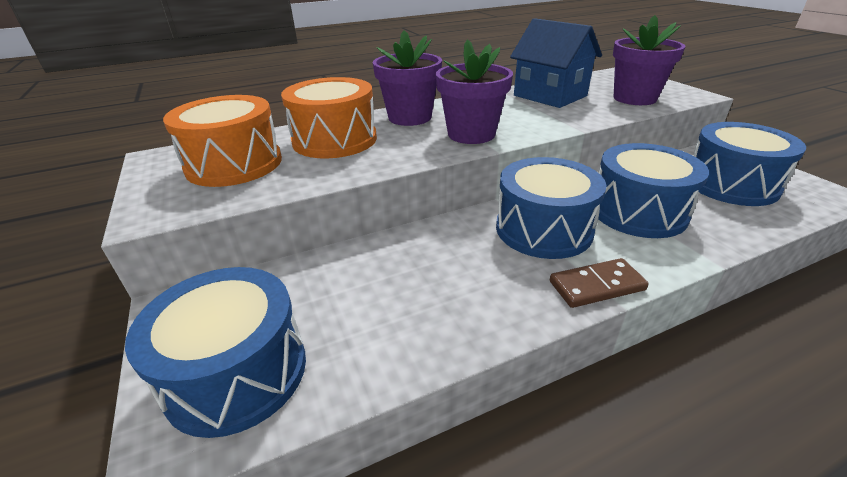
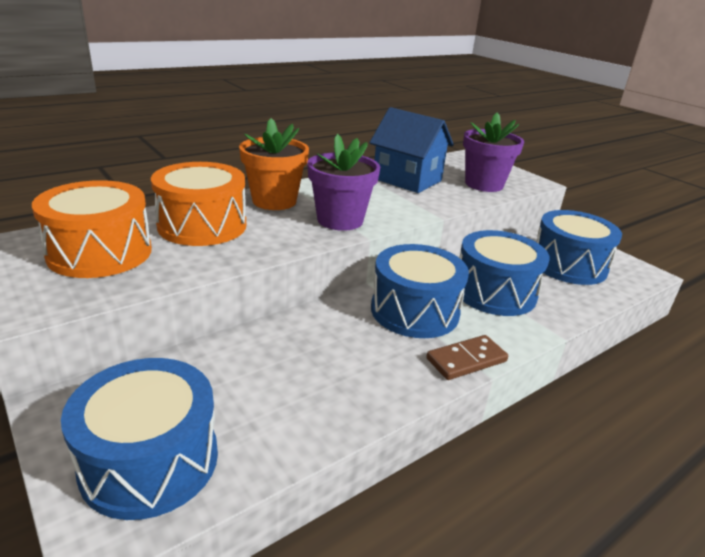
camera: 15 degrees left, 5 degrees down
(410, 117) = (274, 201): purple flower pot -> orange flower pot

